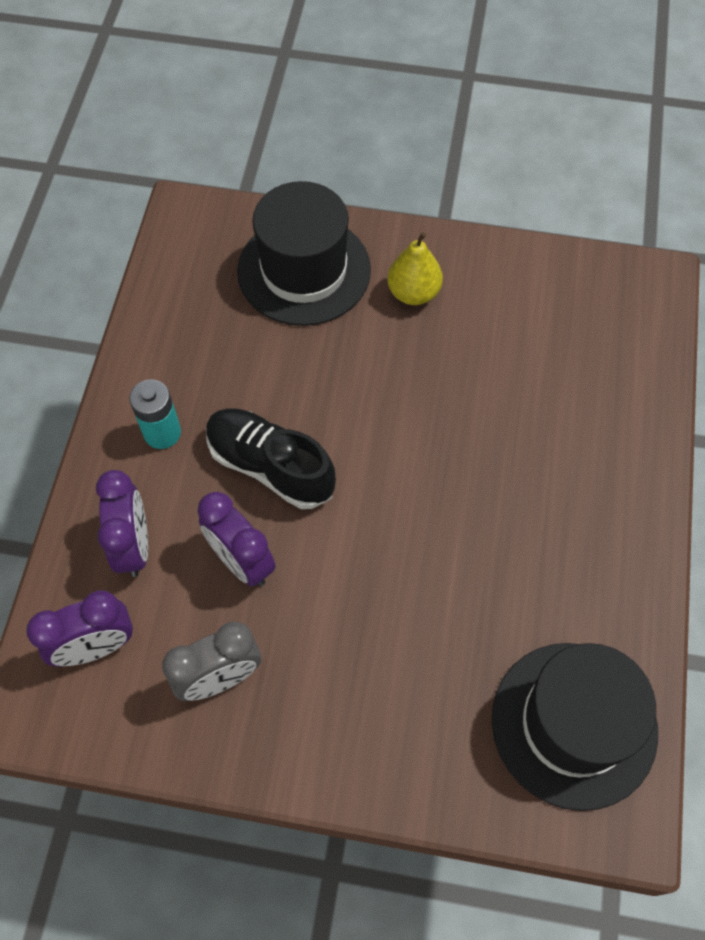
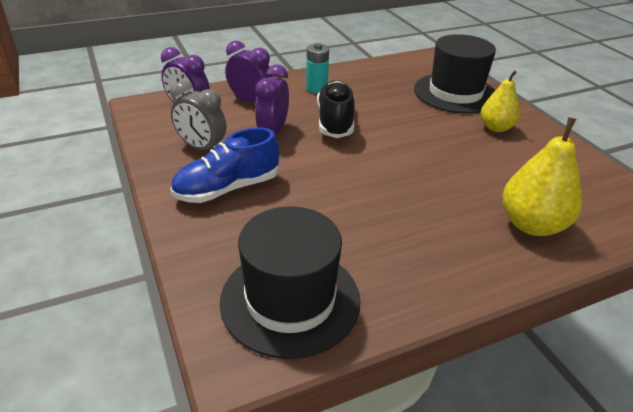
camera: 55 degrees right, 25 degrees down
(134, 546) = (250, 101): purple clock -> purple clock turned 105 degrees counterclockwise
(339, 691) = (227, 188): none -> blue shoe
(599, 409) = (532, 225): none -> yellow pear

